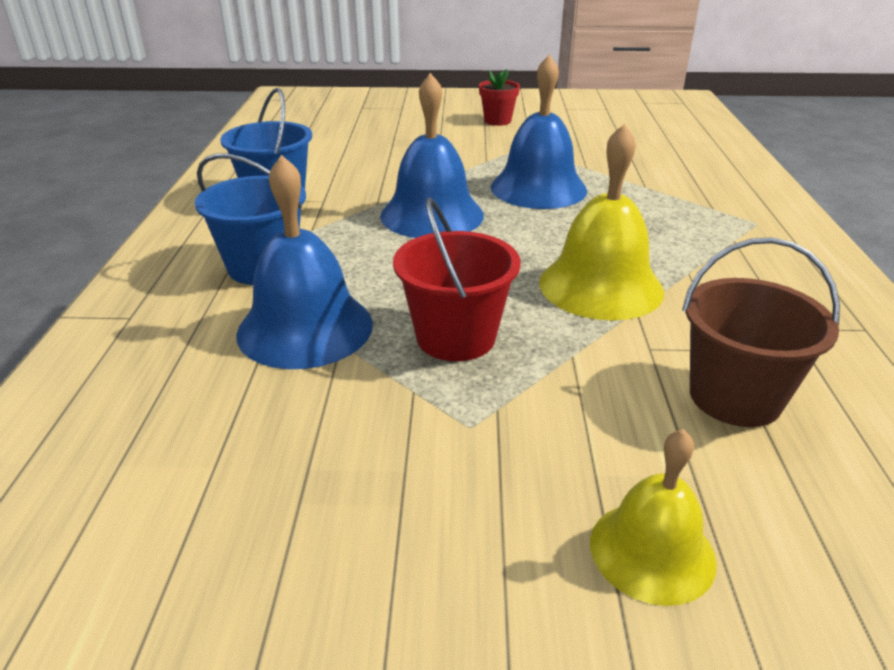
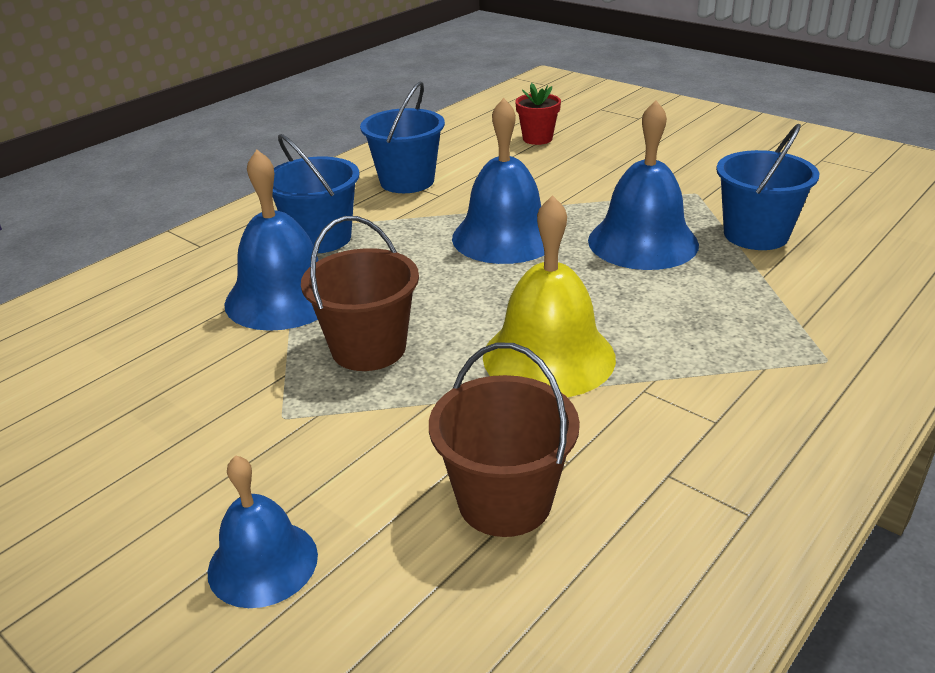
camera: 40 degrees right, 0 degrees up
(456, 337) = (368, 348): red bucket -> brown bucket
(497, 121) = (716, 156): red flower pot -> red flower pot (537, 139)
(601, 163) = (756, 235): none -> blue bucket
(652, 551) = (263, 563): yellow bell -> blue bell

